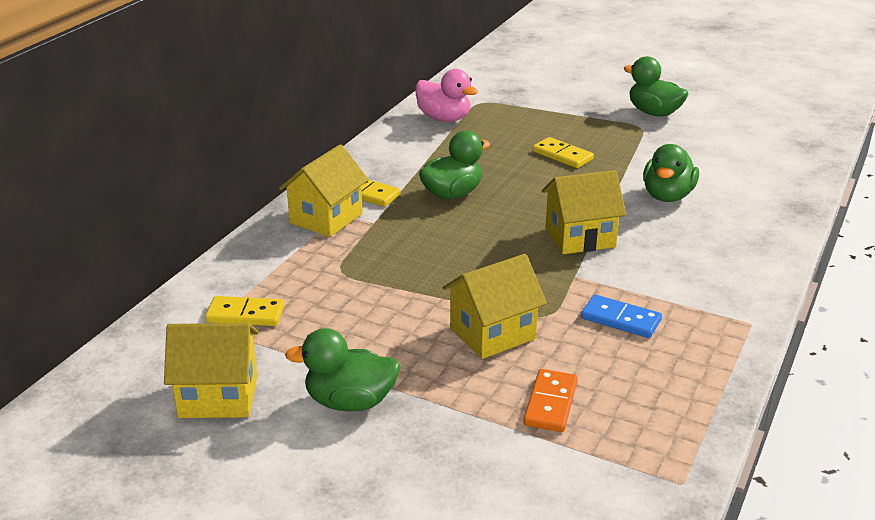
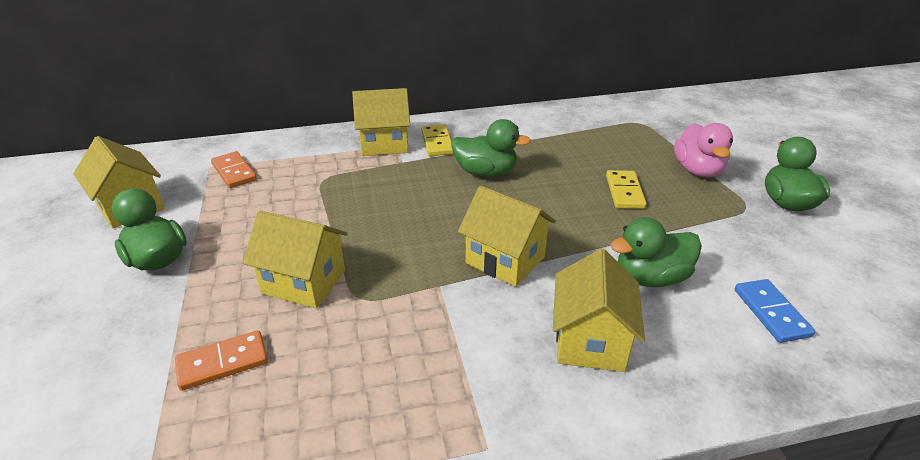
camera: 50 degrees right, 5 degrees up
(245, 314) = (234, 172): yellow domino -> orange domino
(444, 118) = (588, 121): pink duck -> pink duck (698, 170)
(620, 319) = (396, 345): blue domino -> blue domino (771, 312)
(700, 246) = (590, 341): none -> yellow house

